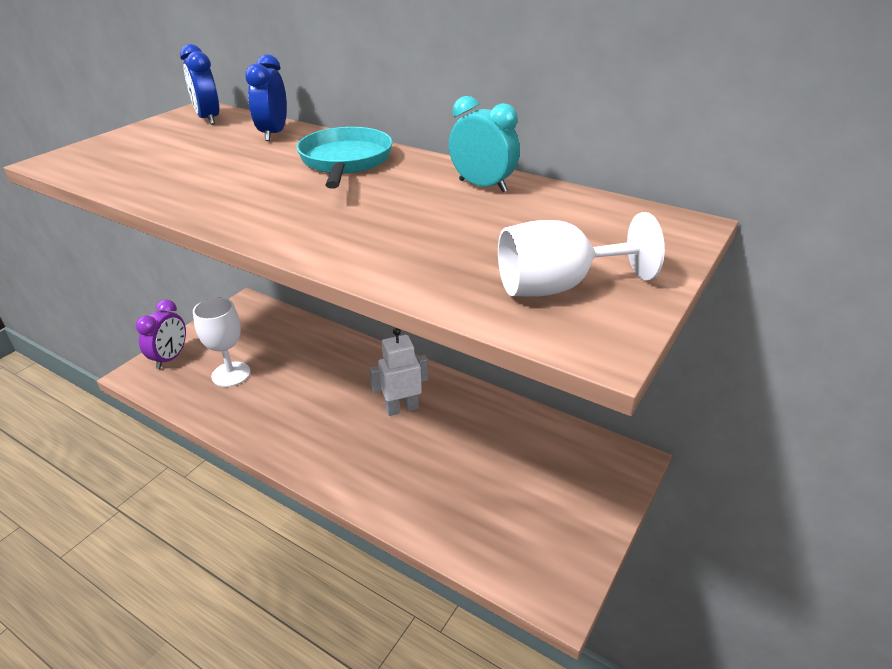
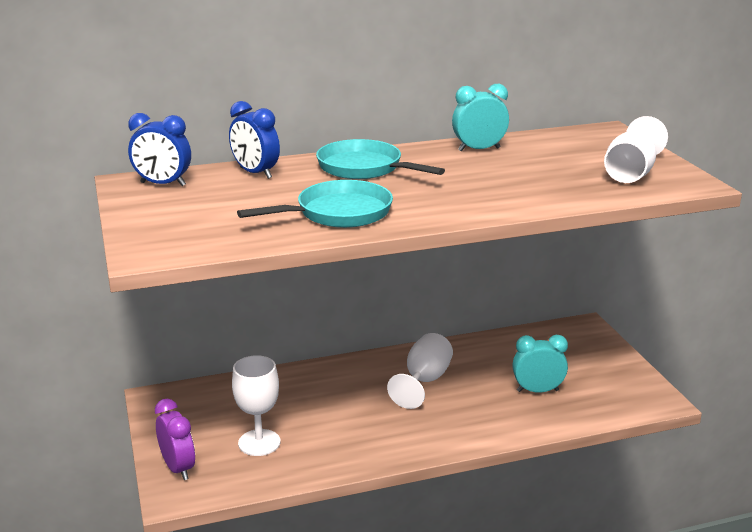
camera: 50 degrees left, 10 degrees down
(215, 189) = (338, 213): none -> turquoise pan
(402, 408) = (424, 381): white robot -> white goblet
(466, 486) = (537, 391): none -> turquoise clock

